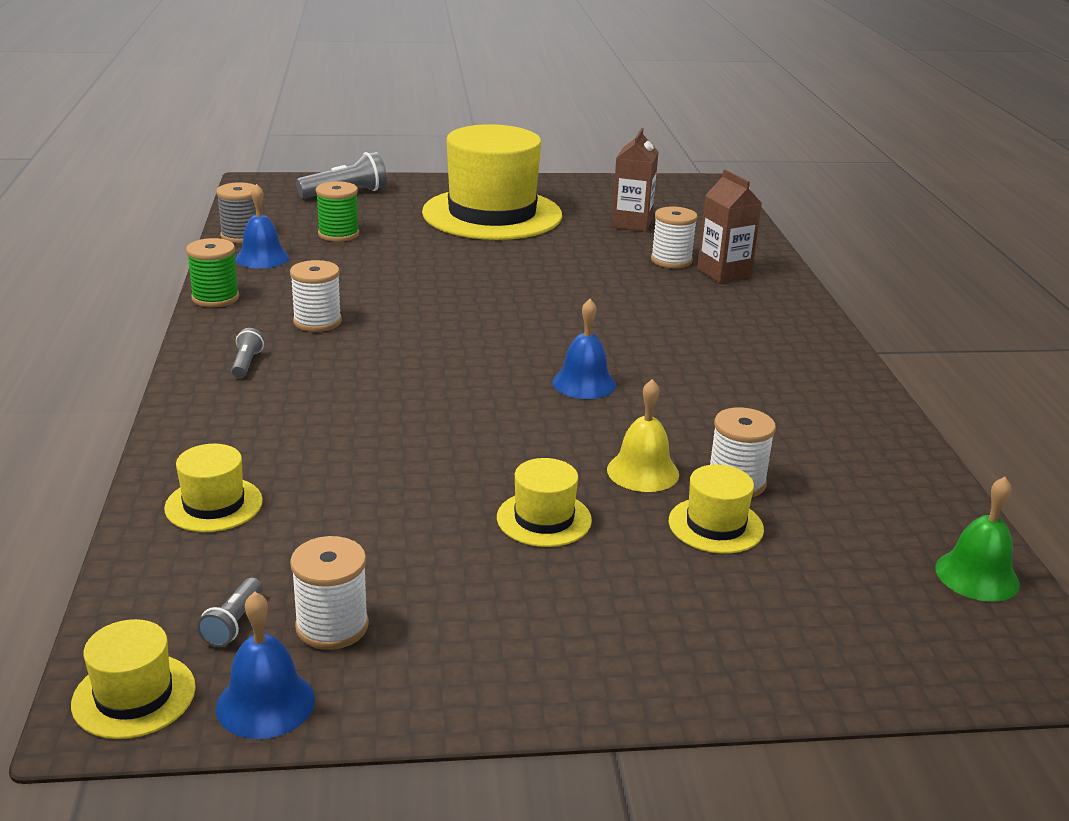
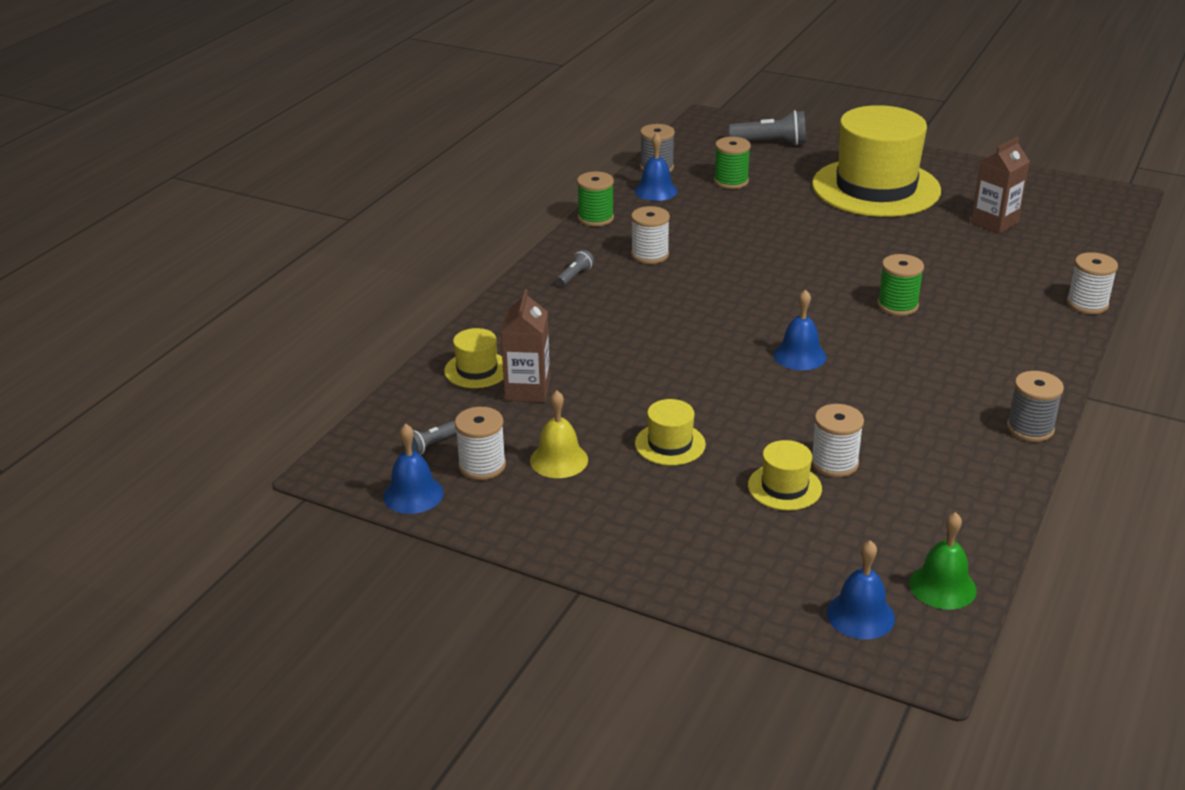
camera: 35 degrees right, 5 degrees up
(134, 696) = (353, 466): yellow hat -> none
(626, 312) = (897, 305): none -> green spool
(643, 471) = (773, 434): yellow bell -> yellow bell (559, 460)
(671, 260) = (991, 267): white spool -> white spool (1087, 304)
(724, 273) = (1027, 290): brown carton -> brown carton (527, 390)
(867, 393) = (1030, 428): none -> grey spool
(943, 640) = (860, 615): none -> blue bell

